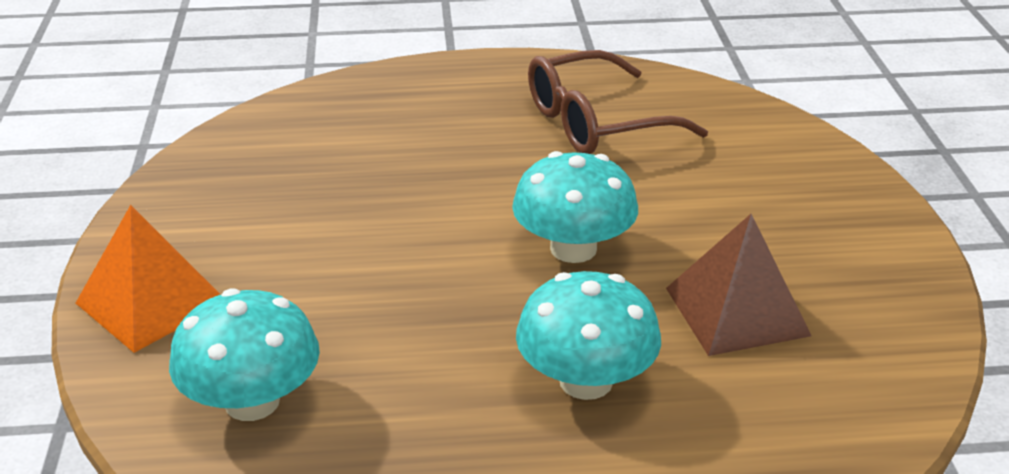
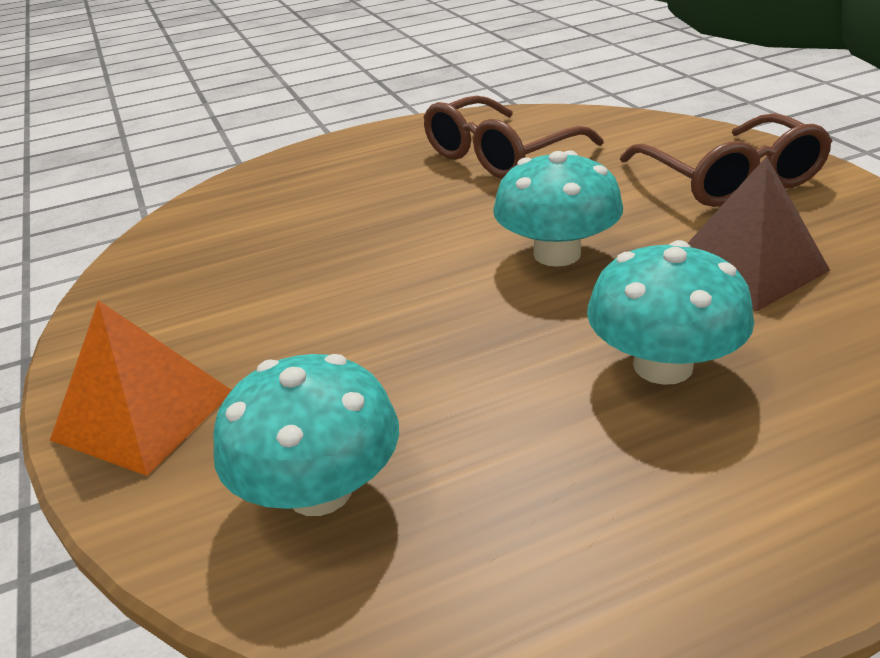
camera: 15 degrees left, 0 degrees up
(802, 212) = (730, 179): none -> brown glasses

